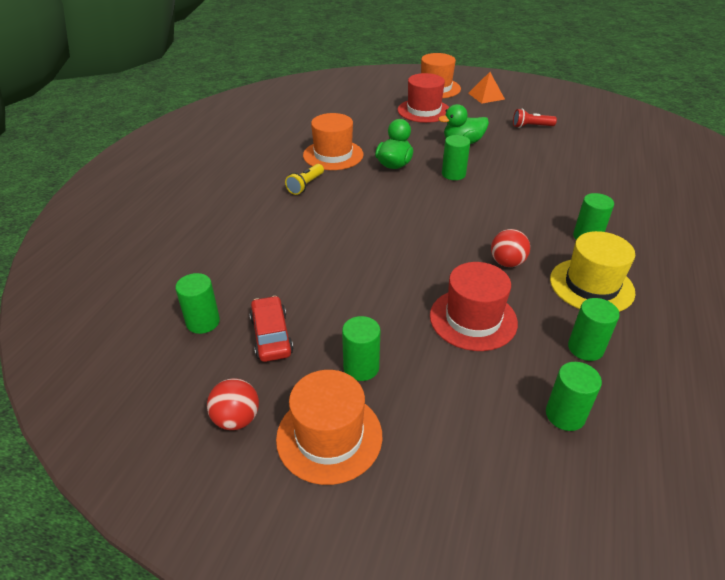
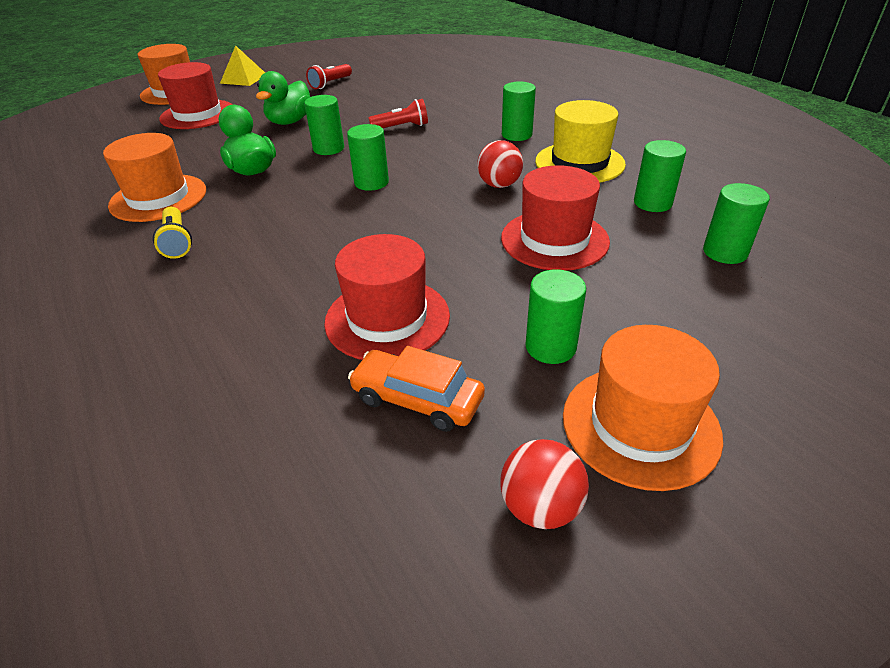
camera: 50 degrees left, 0 degrees up
(203, 322) = (308, 461): green cylinder -> green cylinder (371, 182)
(271, 336) = (417, 399): red car -> orange car
(321, 290) = (387, 318): none -> red hat
(486, 96) = (243, 78): orange pyramid -> yellow pyramid
(520, 184) = (402, 127): none -> red flashlight

